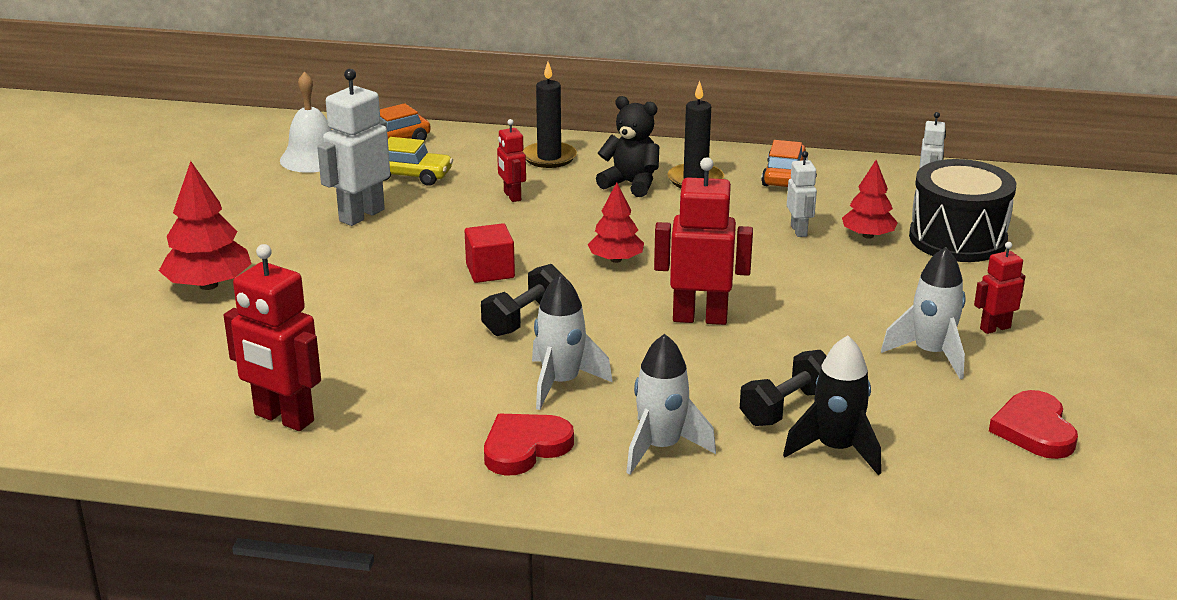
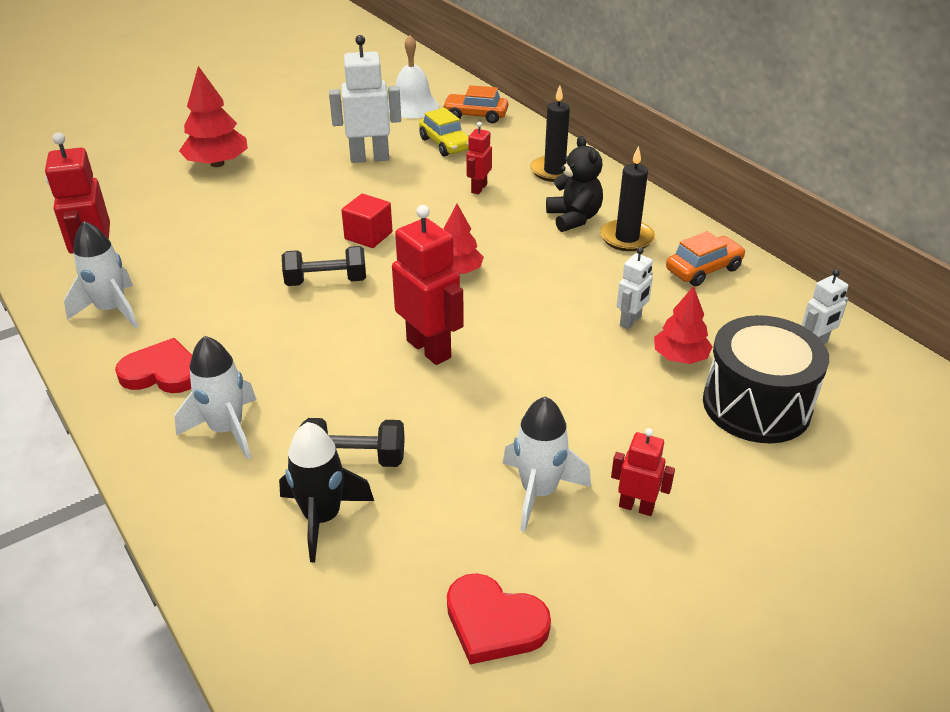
camera: 45 degrees right, 10 degrees up
(561, 383) = (261, 341): white rocket -> white rocket (111, 310)
(1034, 430) = (494, 623): red heart -> red heart turned 105 degrees counterclockwise

